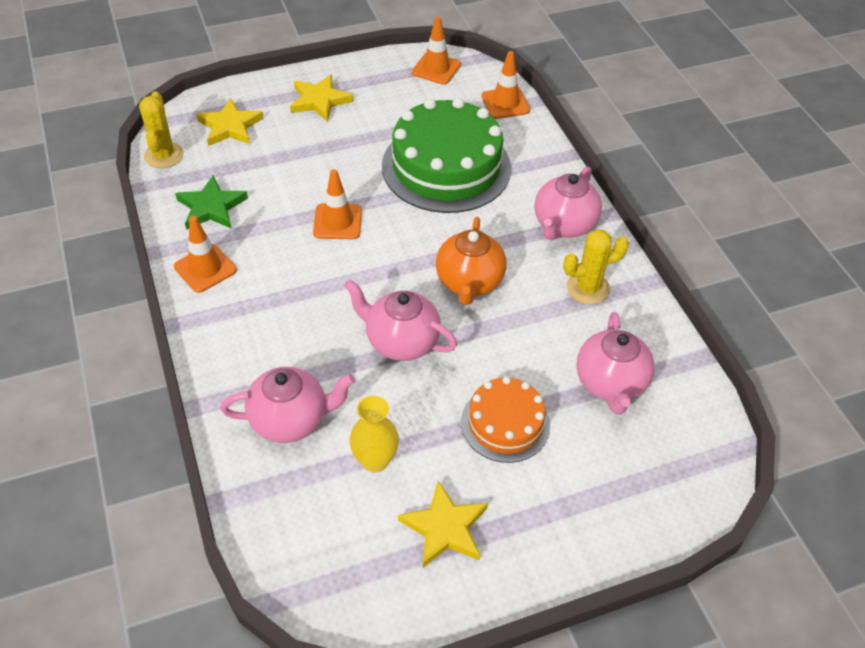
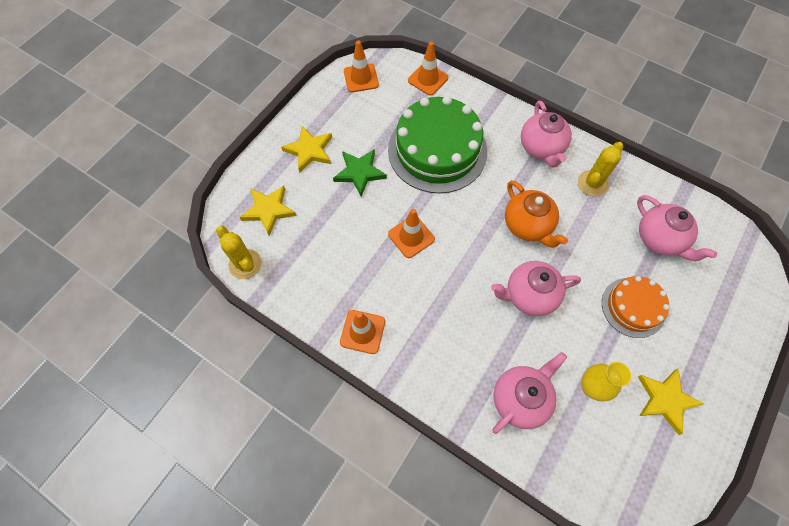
camera: 35 degrees left, 15 degrees up
(211, 207) = (319, 282): green star -> green star (359, 172)

